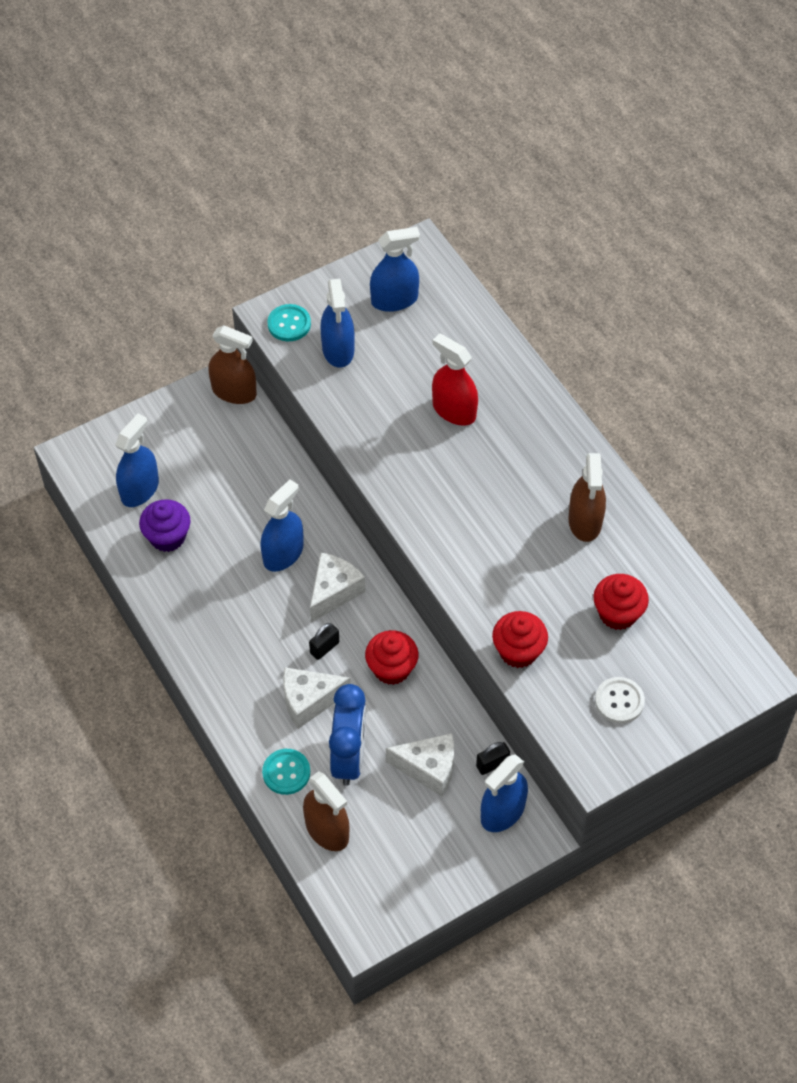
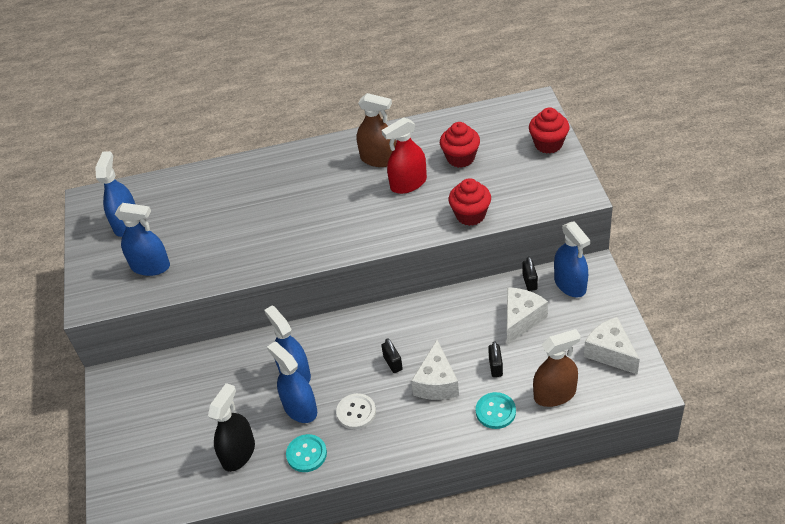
camera: 65 degrees left, 10 degrees down
(140, 489) = (180, 466): blue spray bottle -> blue spray bottle (300, 408)
(167, 537) = (238, 453): purple cupcake -> black spray bottle
(234, 392) = (122, 376): brown spray bottle -> none
(289, 324) = (106, 293): turquoise button -> turquoise button (306, 454)
(334, 592) = (345, 347): white cheese -> white cheese (610, 353)
(349, 757) = (495, 367): blue clock -> black padlock
(391, 668) = (428, 324): red cupcake -> red cupcake (548, 144)
(454, 410) = (247, 209): red spray bottle -> red spray bottle (408, 183)
(619, 701) = (530, 171): white button -> white button (356, 412)

